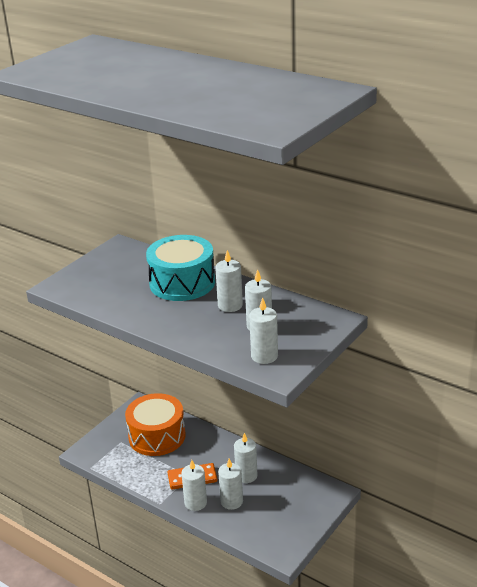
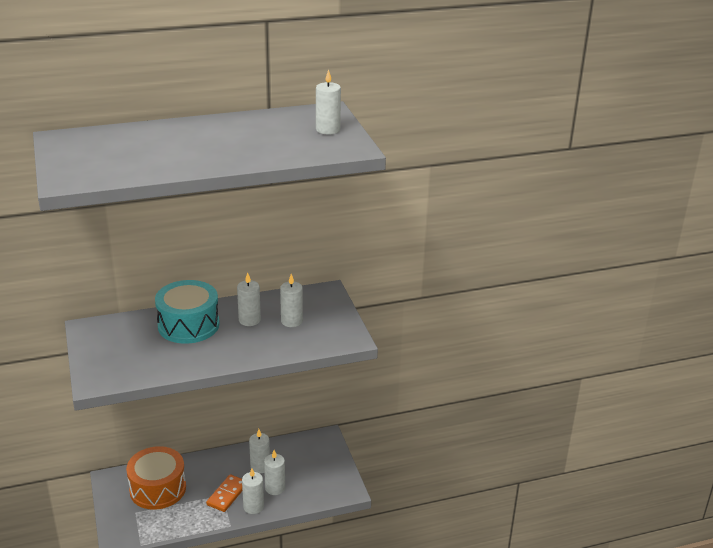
camera: 55 degrees left, 0 degrees up
(264, 356) = (327, 335): white candle -> white candle (328, 129)

